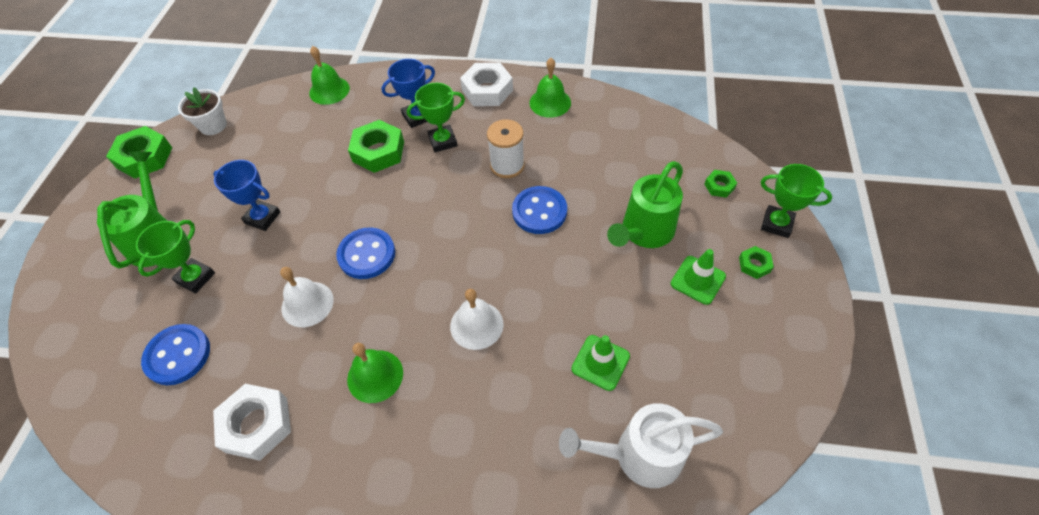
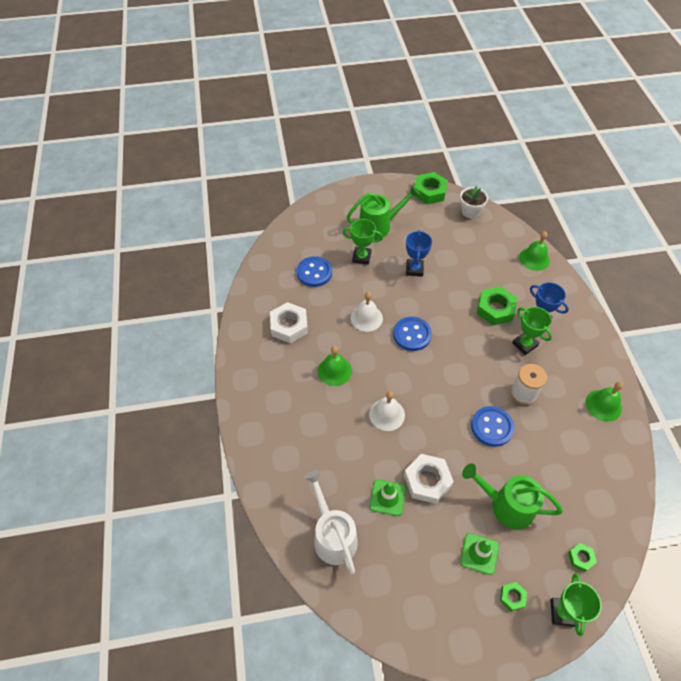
camera: 70 degrees right, 0 degrees up
(487, 90) = (591, 357): white nut -> white nut (427, 481)

